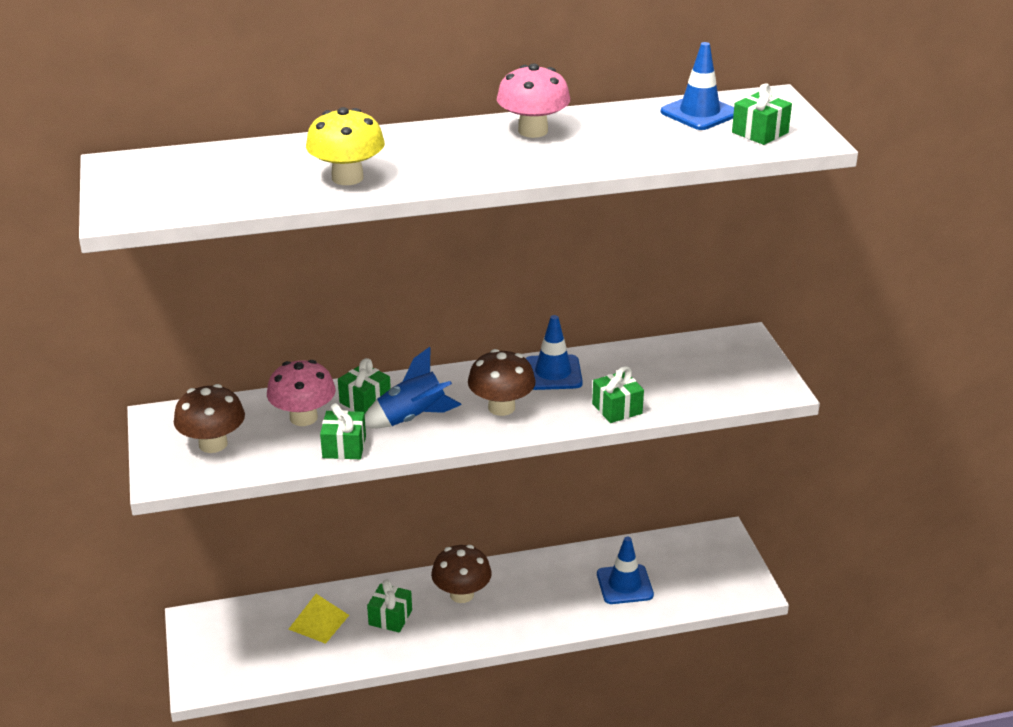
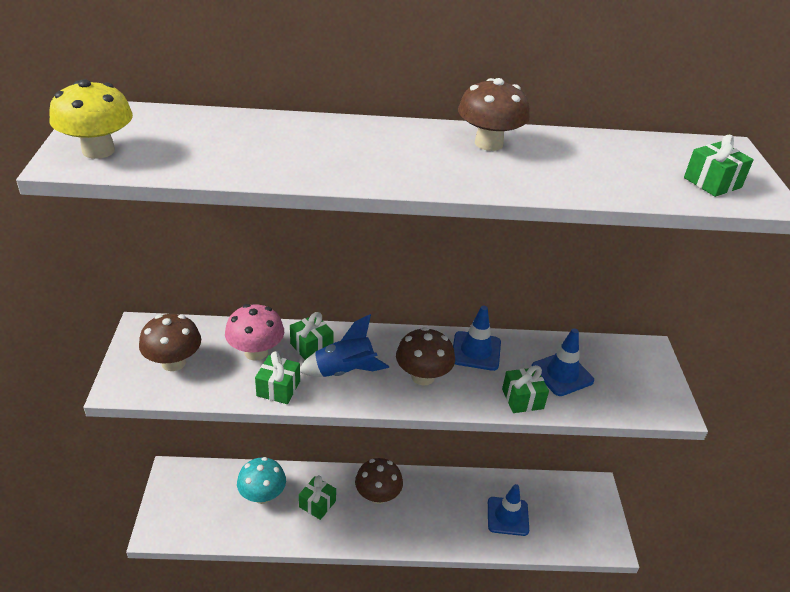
camera: 10 degrees right, 5 degrees up
(319, 622) = (262, 495): yellow pyramid -> turquoise mushroom
(347, 178) = (295, 161): yellow mushroom -> yellow mushroom (98, 150)
(533, 131) = (488, 143): pink mushroom -> brown mushroom
(699, 113) = (654, 152): blue traffic cone -> blue traffic cone (562, 374)

